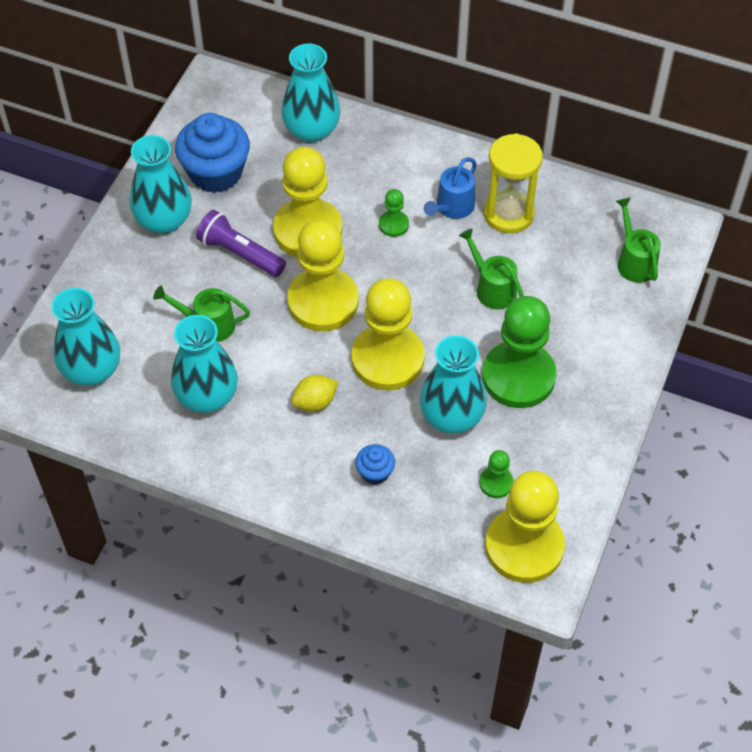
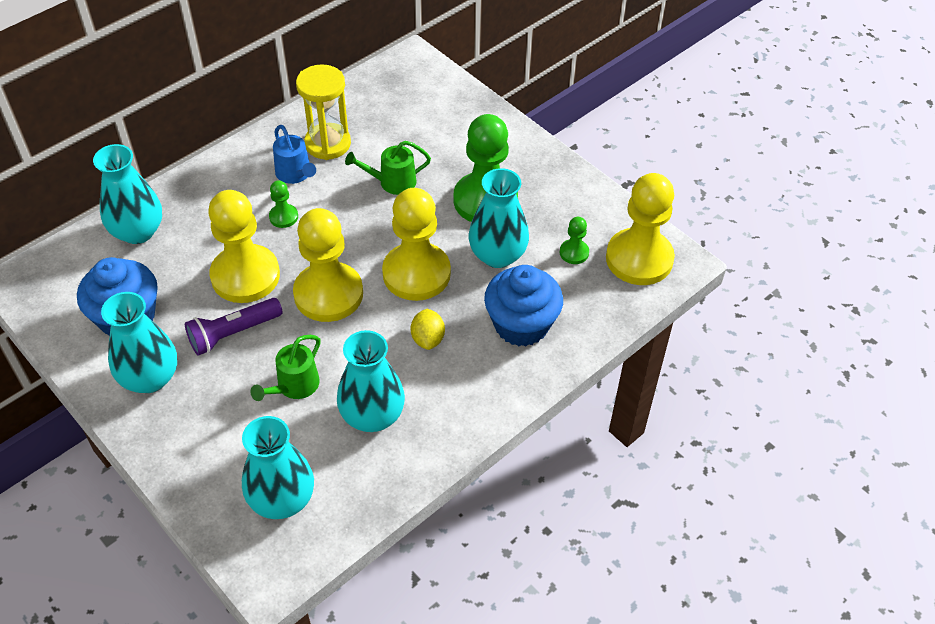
camera: 65 degrees left, 5 degrees down
(375, 472) = (521, 325): blue cupcake -> blue cupcake, size x2.11
(634, 261) = (425, 94): green watering can -> none

